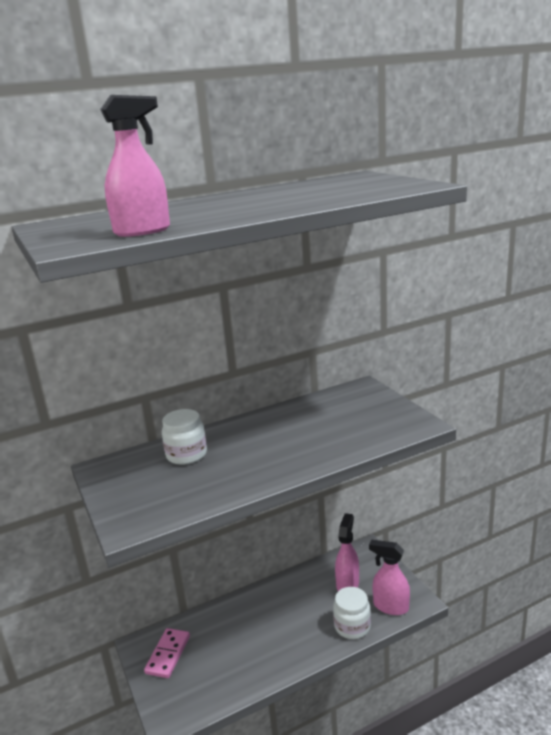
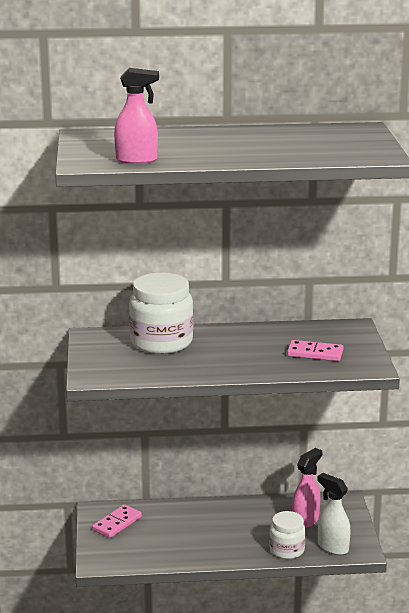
camera: 20 degrees right, 0 degrees up
(186, 455) = (161, 342): white jar -> white jar, size x1.72
(353, 424) = (315, 353): none -> pink domino
(390, 606) = (332, 547): pink spray bottle -> white spray bottle

